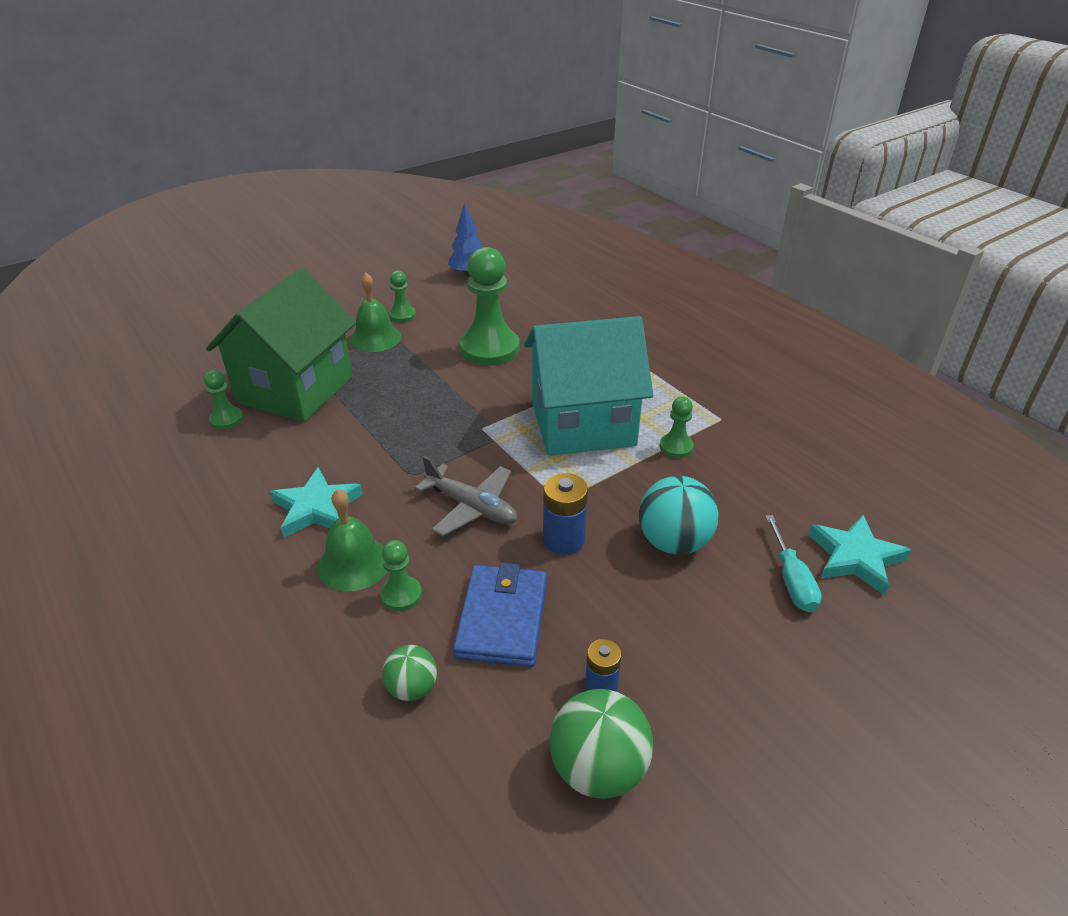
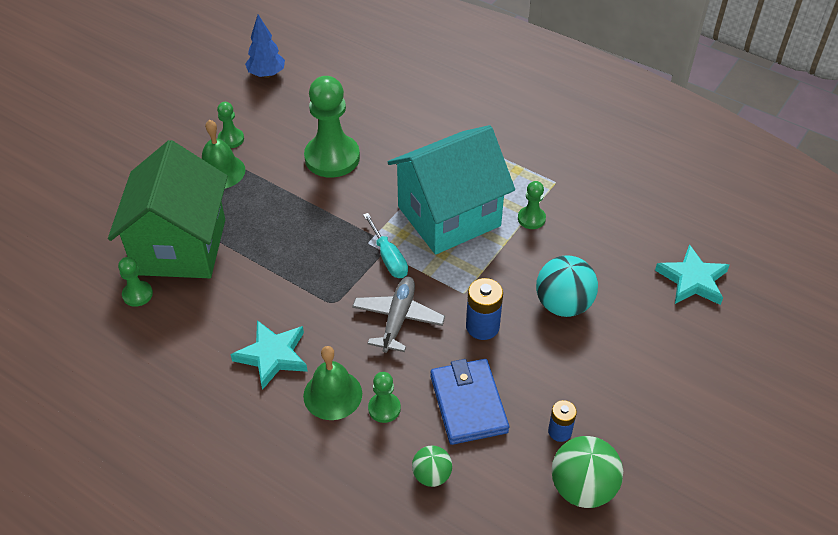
camera: 20 degrees left, 10 degrees up
(471, 507) = (398, 319): grey plane -> grey plane turned 90 degrees counterclockwise
(791, 579) = (655, 311): turquoise screwdriver -> turquoise screwdriver (388, 257)

